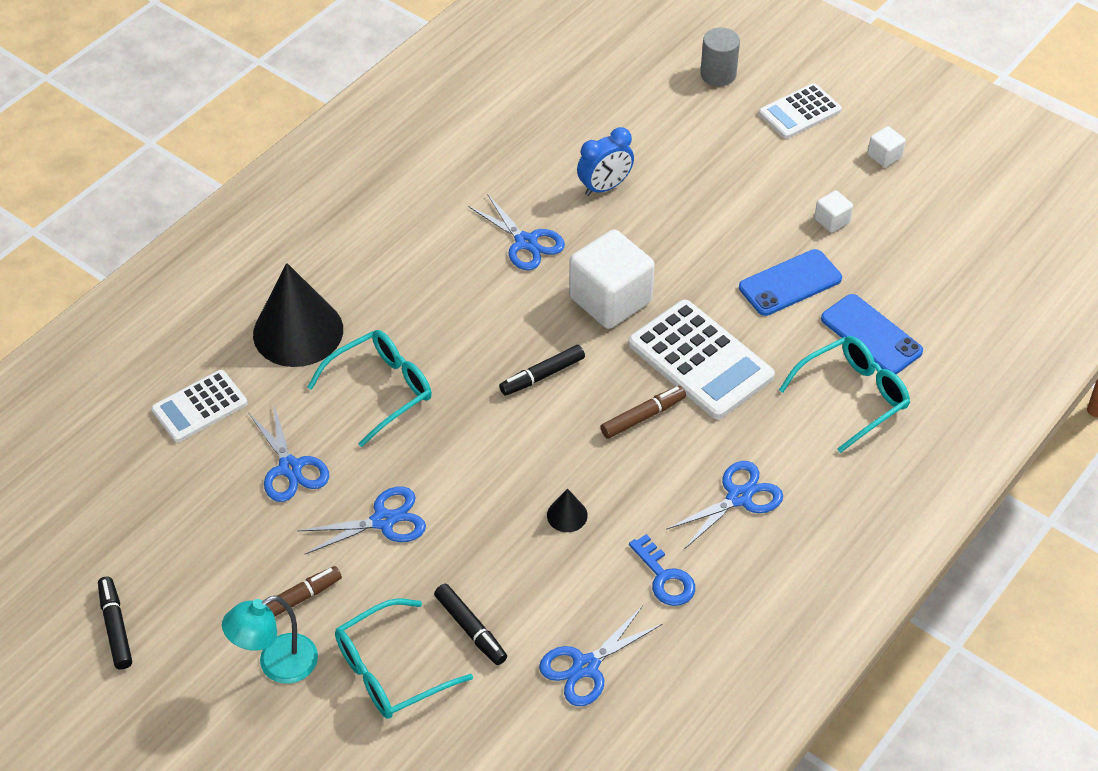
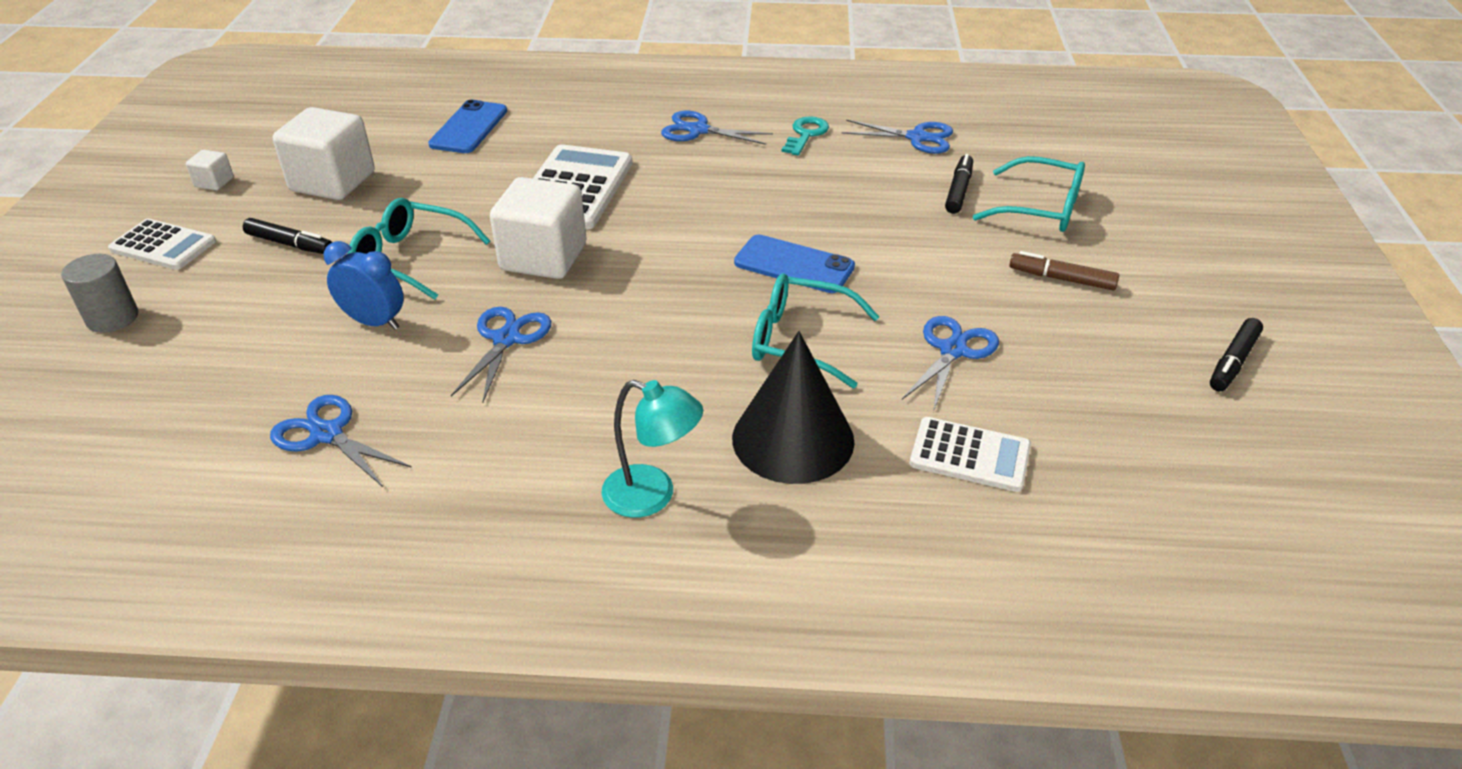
camera: 125 degrees left, 10 degrees down
(277, 665) = (1119, 259): turquoise lamp -> turquoise lamp (652, 496)
(383, 521) = (930, 271): blue scissors -> blue scissors (327, 434)
(542, 375) = (677, 257): black marker -> black marker (290, 244)
(567, 515) = (806, 190): black cone -> none
(643, 417) = (667, 193): brown marker -> none
(664, 577) = (806, 134): blue key -> turquoise key
(790, 283) = (437, 177): blue phone -> blue phone (794, 265)
(832, 221) = (333, 182): white cube -> white cube, size x2.23
(852, 397) = (546, 117): turquoise glasses -> turquoise glasses (410, 259)

